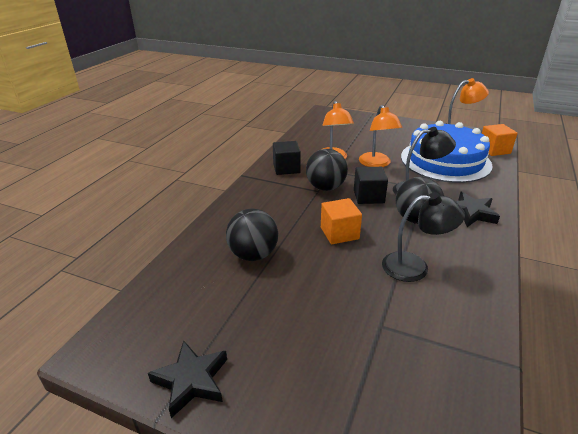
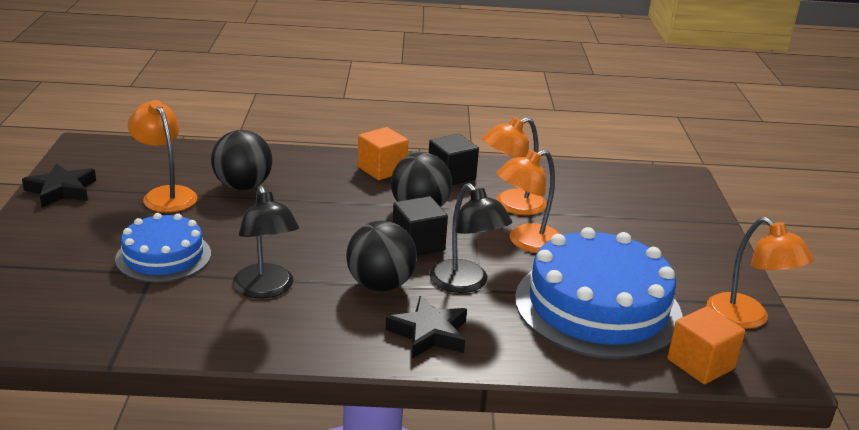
camera: 65 degrees right, 5 degrees down
(244, 301) = (165, 195): none -> orange lamp
(339, 233) = (312, 232): orange cube -> orange cube (382, 169)
(354, 315) = (163, 256): none -> blue cake

